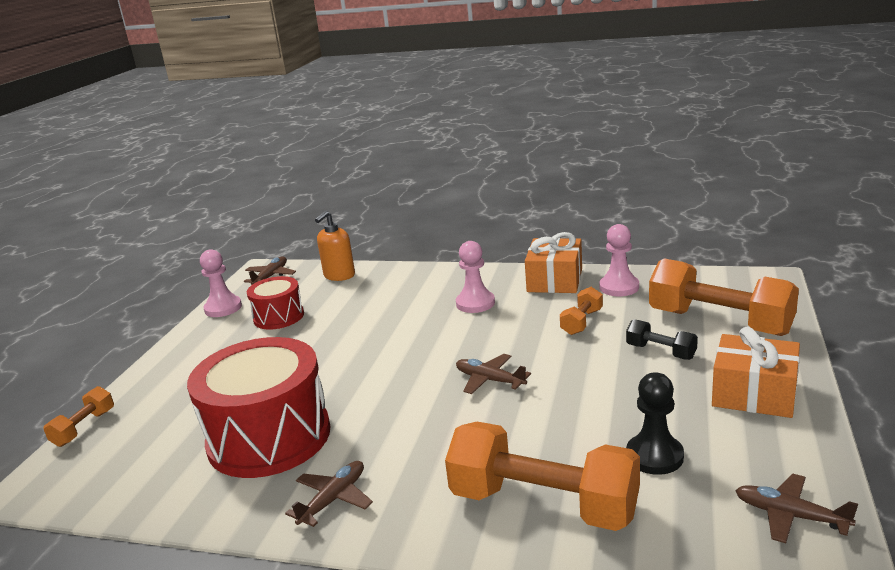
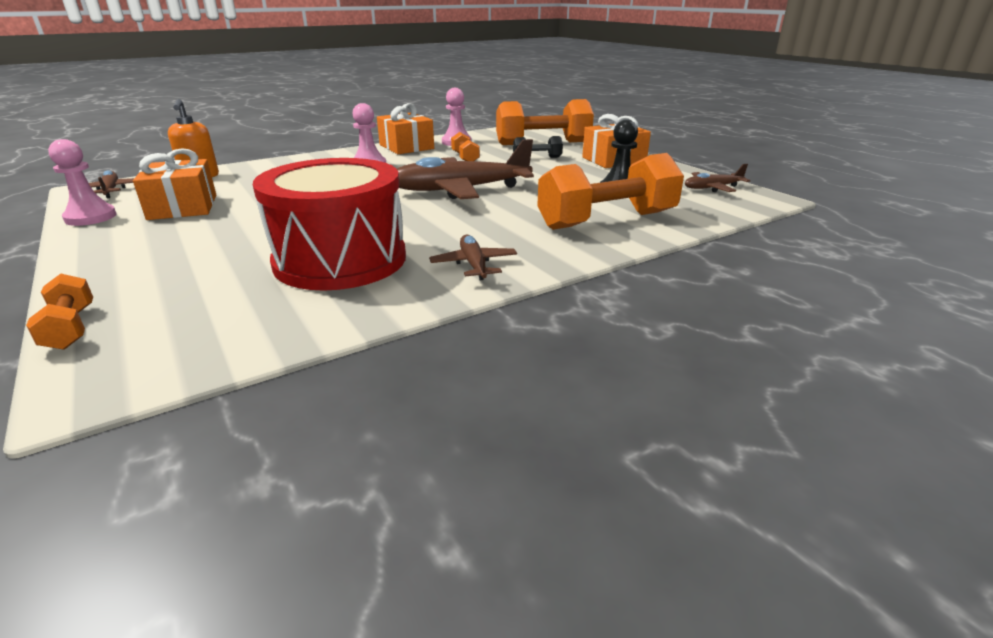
camera: 50 degrees left, 5 degrees up
(278, 317) = (183, 207): red drum -> orange gift
(490, 380) = (460, 190): brown plane -> brown plane, size x2.07

